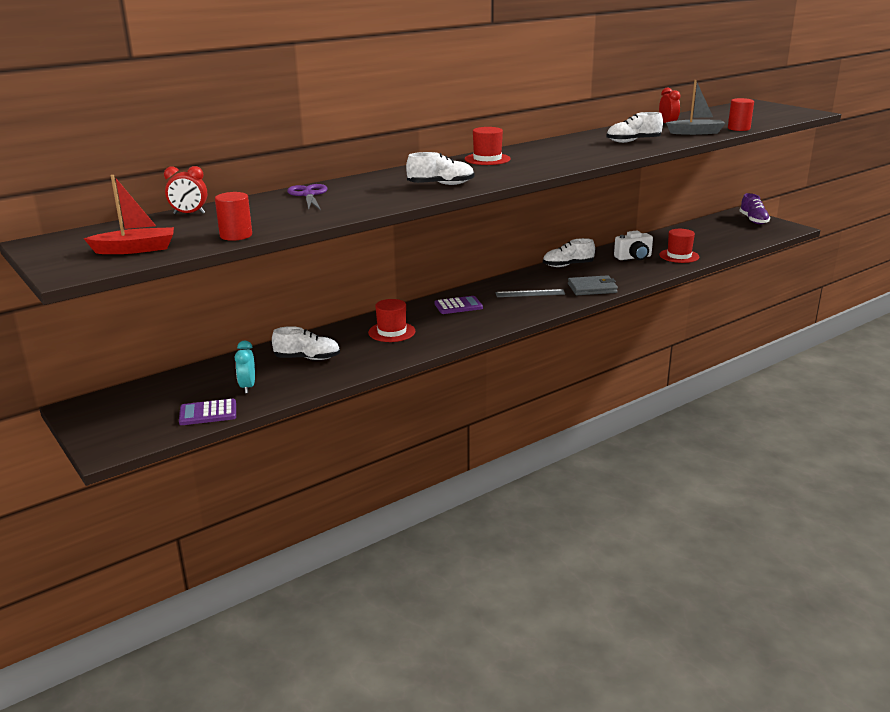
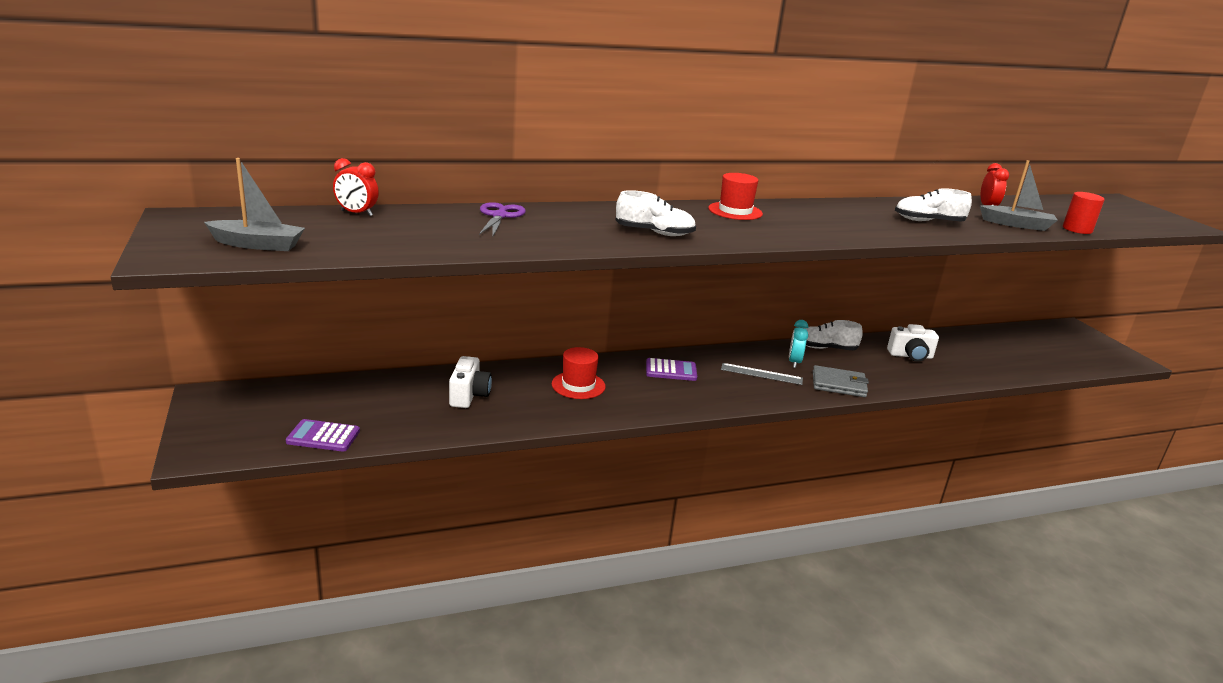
camera: 15 degrees right, 0 degrees up
(135, 249) = (257, 244): red boat -> grey boat
(236, 235) = (374, 250): red cylinder -> none
(247, 387) = (385, 415): turquoise clock -> turquoise clock (794, 362)
(307, 358) = (469, 395): white shoe -> white camera
(679, 256) = (968, 366): red hat -> none
(753, 220) = (1086, 340): purple shoe -> none

